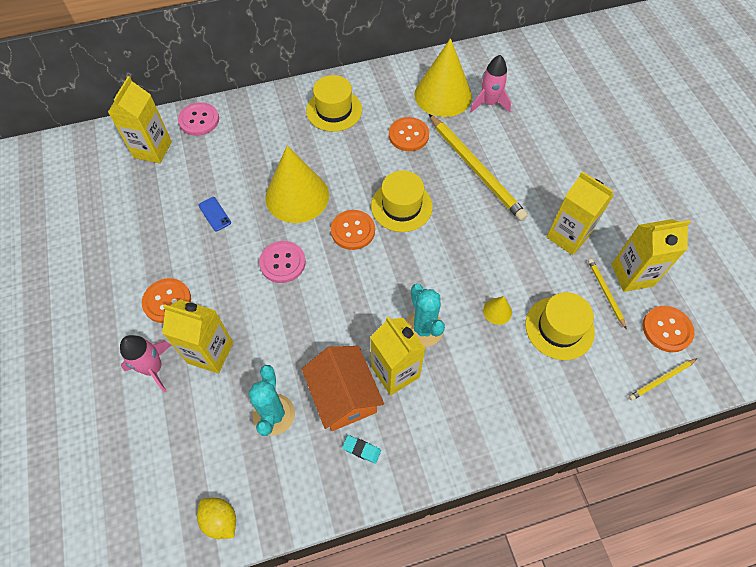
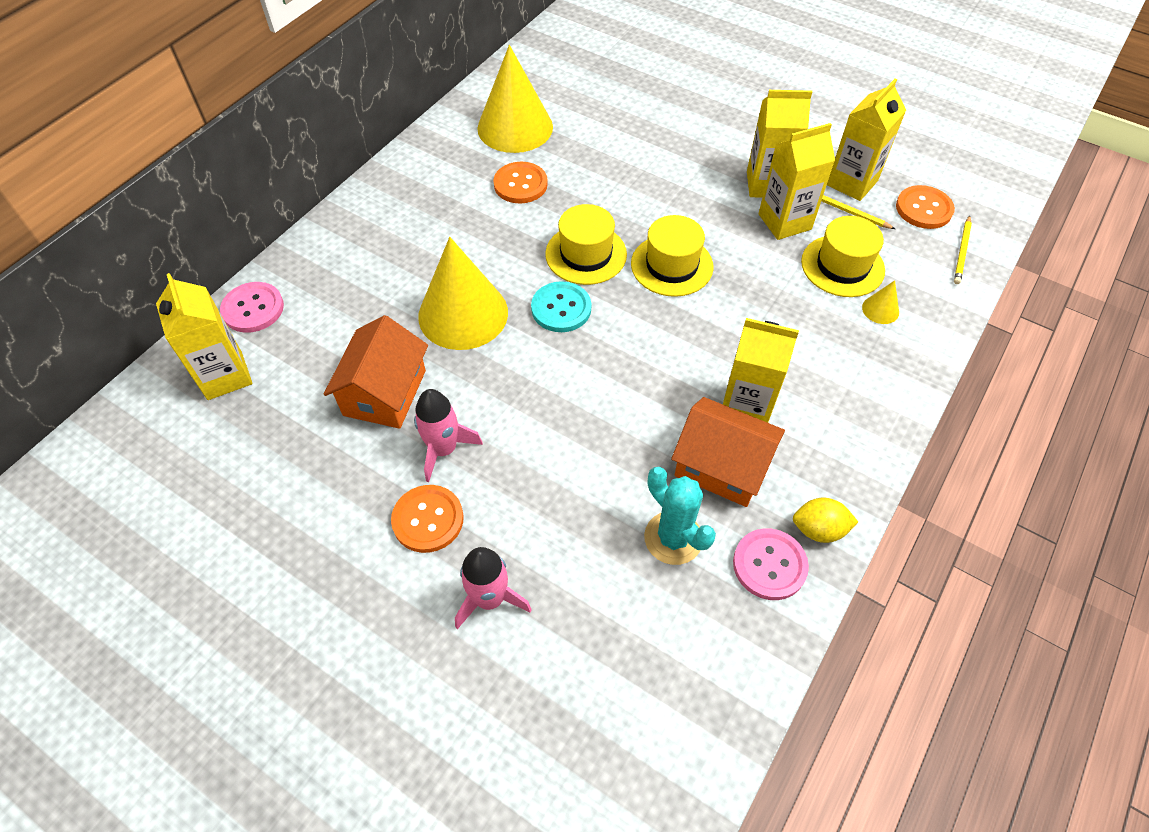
camera: 40 degrees left, 5 degrees down
(210, 353) = (538, 533): yellow carton -> yellow carton (784, 222)
(214, 214) = (385, 393): blue phone -> orange house
(220, 520) = (732, 681): yellow lemon -> yellow lemon (819, 529)
(282, 263) = (519, 388): pink button -> pink button (769, 565)
(334, 110) = (411, 206): yellow hat -> yellow hat (671, 265)
(353, 230) = (561, 308): orange button -> turquoise button
(361, 450) = (792, 500): turquoise eraser -> none
(423, 328) = (729, 350): turquoise cactus -> none
(476, 169) = (621, 176): yellow pencil -> none
(489, 103) = (569, 110): pink rocket -> pink rocket (443, 449)
(497, 311) = (776, 288): yellow cone -> yellow cone (880, 309)

